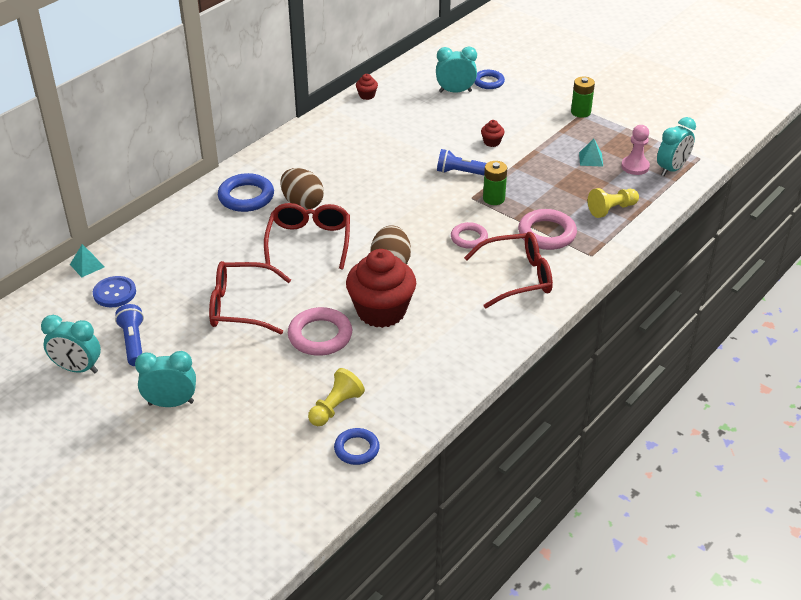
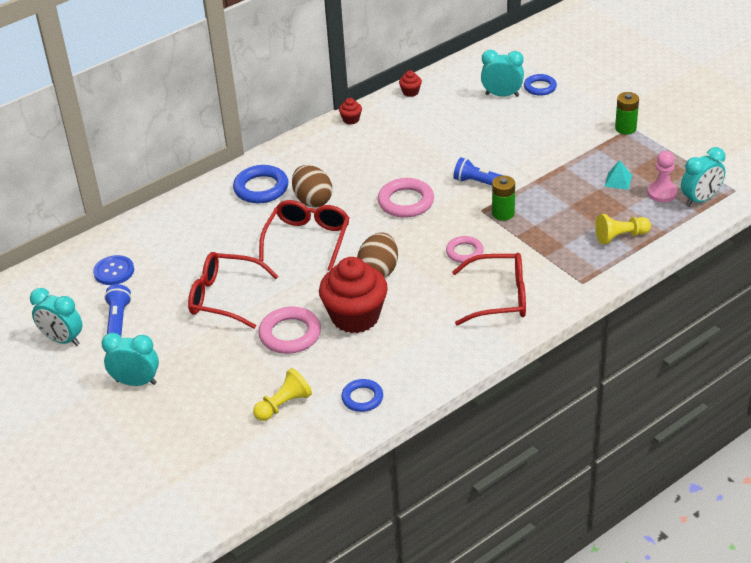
camera: 15 degrees right, 0 degrees up
(87, 265) = (96, 242): turquoise pyramid -> none
(356, 449) = (291, 447): blue ring -> blue ring (362, 398)
(492, 142) = (521, 153): red cupcake -> red cupcake (351, 119)
(547, 233) = (544, 255): pink ring -> pink ring (406, 202)

